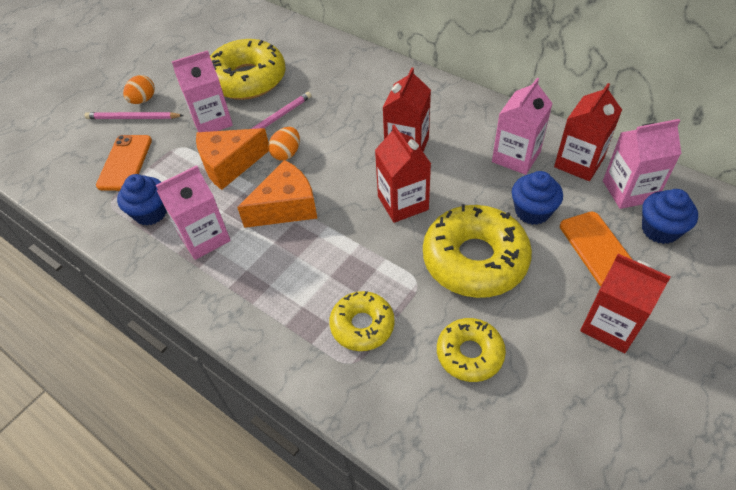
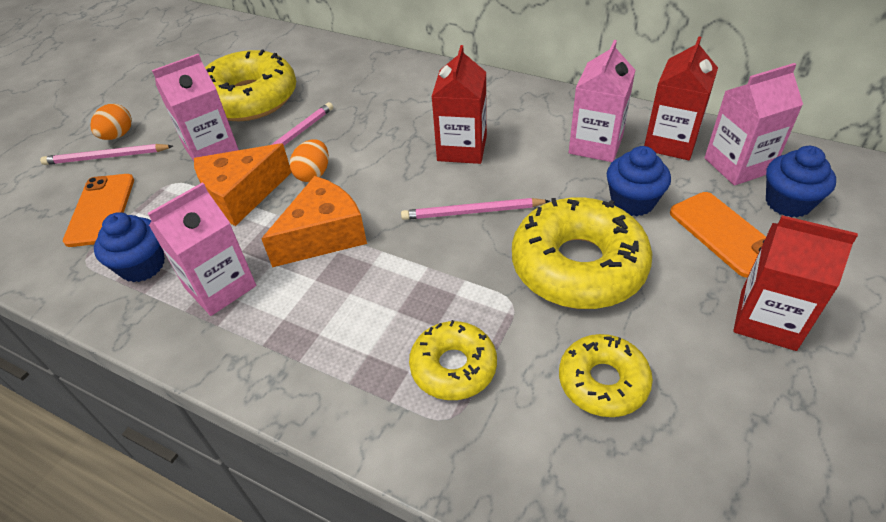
camera: 10 degrees left, 5 degrees down
(403, 203) = (472, 212): red carton -> pink pencil

